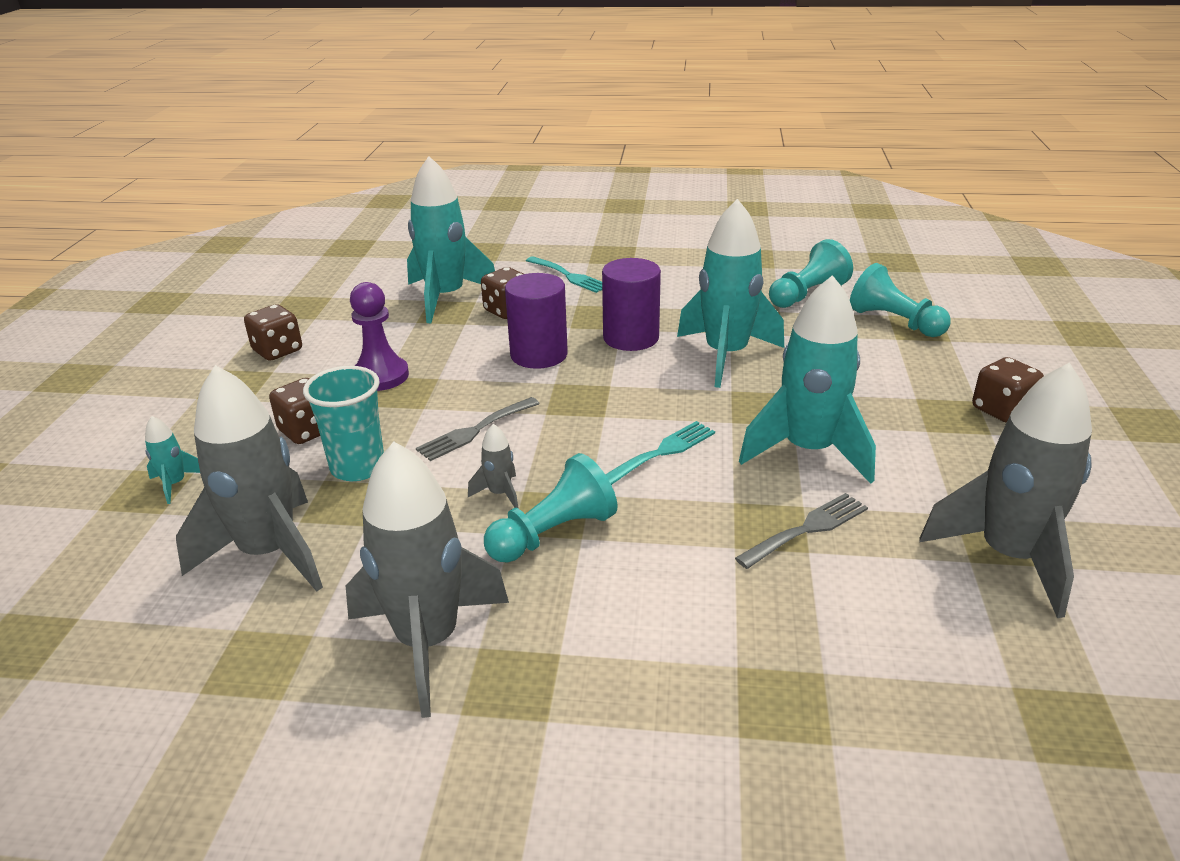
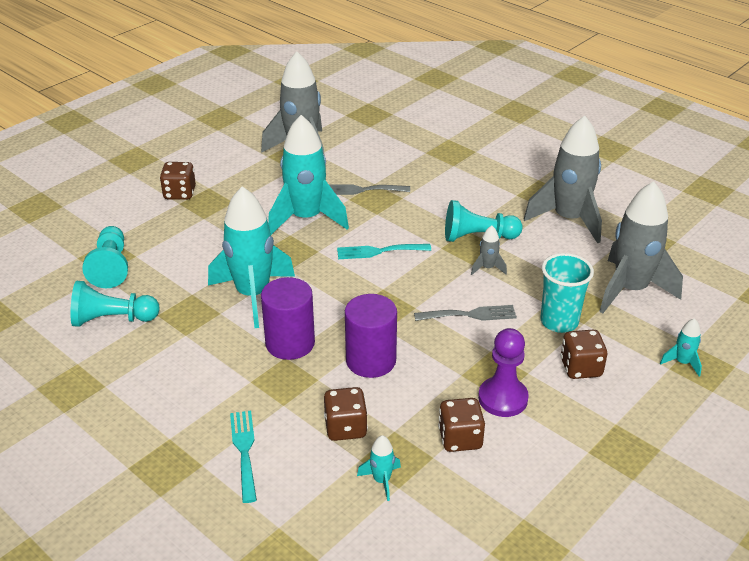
camera: 145 degrees left, 5 degrees up
(278, 351) = (576, 479): brown dice -> brown dice (460, 438)
(446, 298) = (381, 480): turquoise rocket -> turquoise rocket, size x0.42

